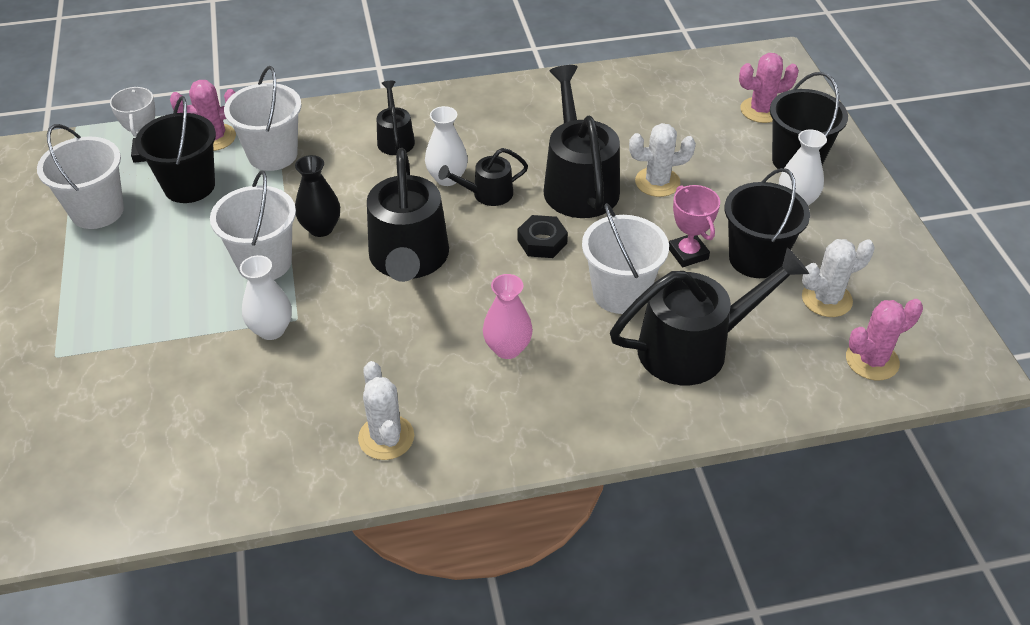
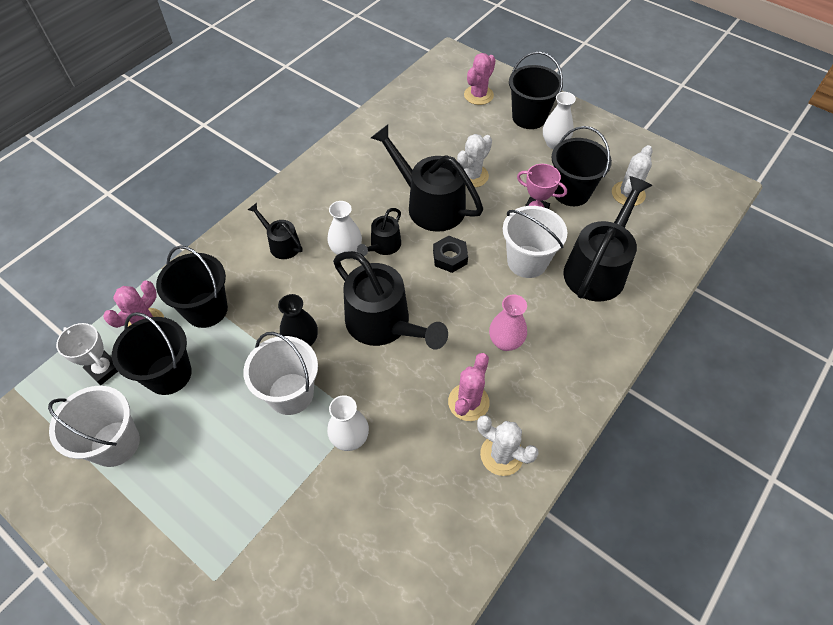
camera: 40 degrees left, 10 degrees up
(273, 155) = (206, 309): white bucket -> black bucket
(872, 360) = (683, 216): pink cactus -> pink cactus (468, 402)

